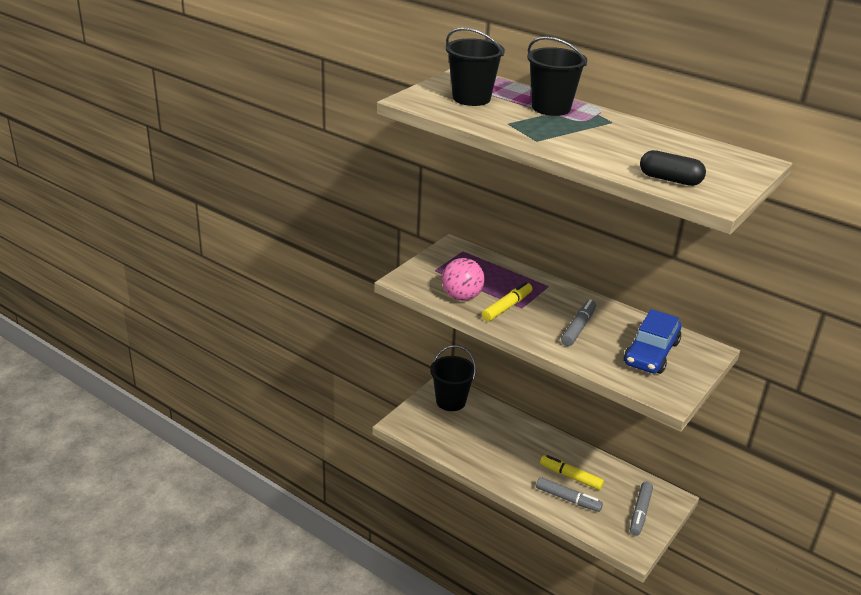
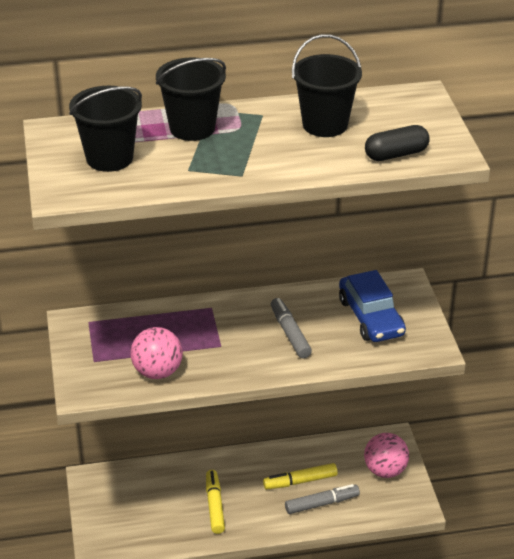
camera: 45 degrees left, 5 degrees up
(450, 401) = (115, 490): black bucket -> black bucket (325, 125)
(507, 307) = (208, 354): yellow marker -> yellow marker (214, 506)
(640, 512) = (385, 470): grey marker -> pink ball

